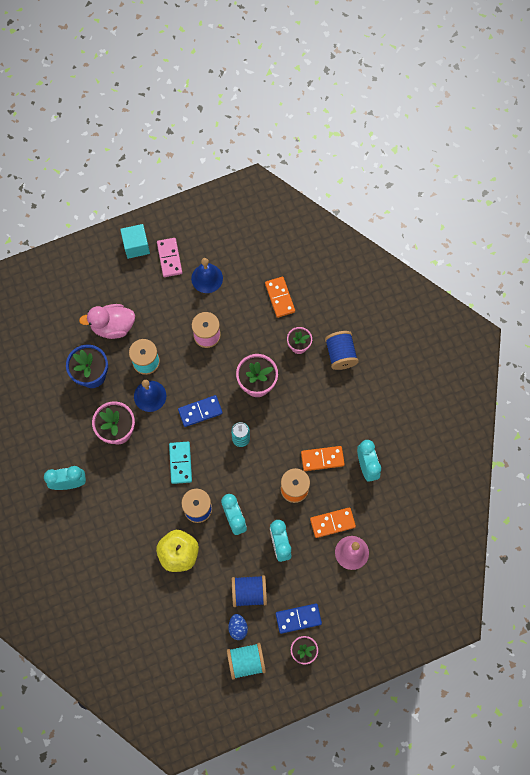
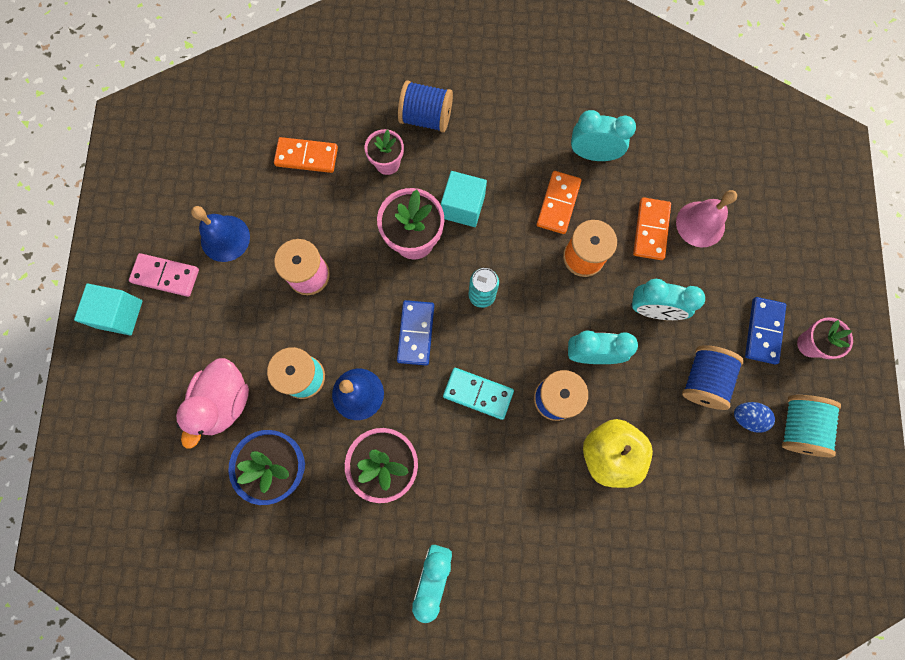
camera: 65 degrees left, 5 degrees up
(292, 403) = (463, 207): none -> turquoise cube

